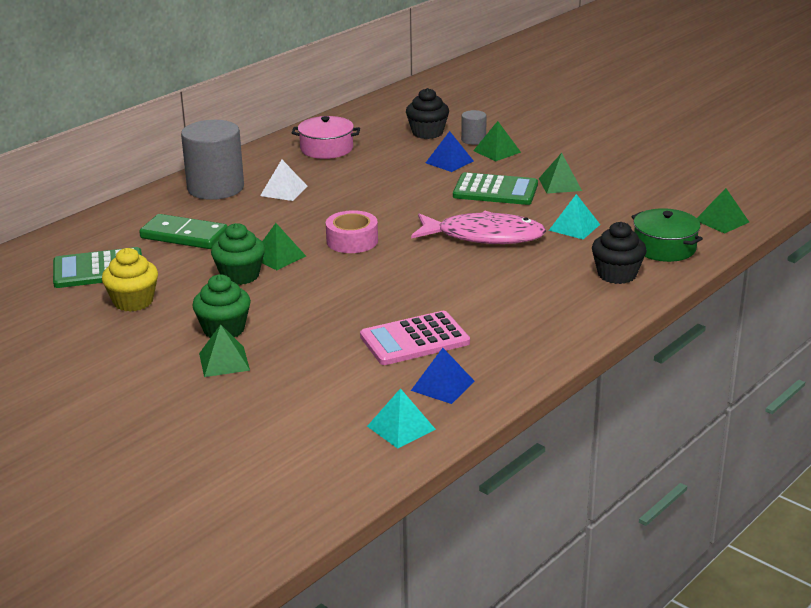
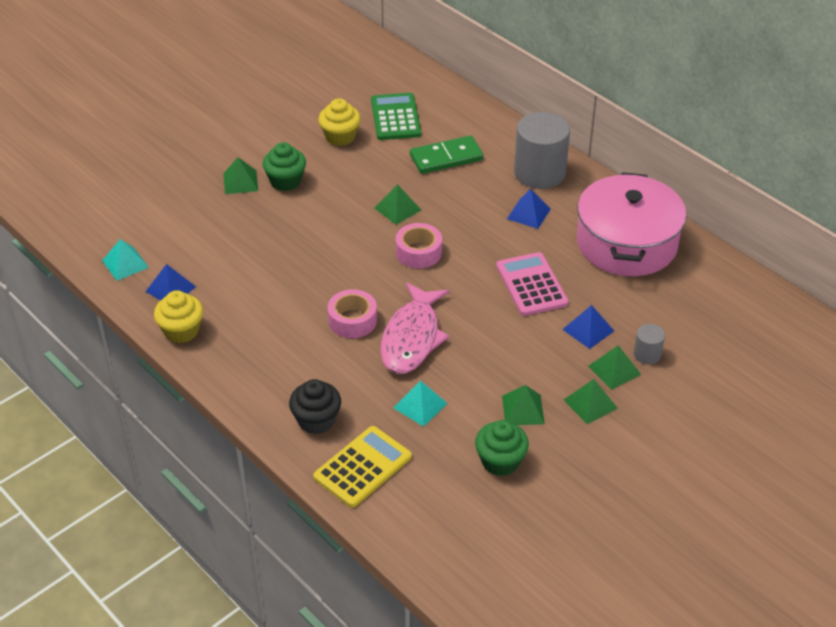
camera: 95 degrees right, 15 degrees up
(184, 236) = (446, 157): green domino -> green domino turned 45 degrees clockwise
(240, 275) = (369, 188): green cupcake -> green cupcake (500, 461)
(284, 191) = (528, 213): white pyramid -> blue pyramid
(326, 149) = (626, 243): pink pot -> pink pot, size x1.86
(414, 340) = (241, 279): pink calculator -> pink calculator (531, 285)
(427, 133) = (668, 319): black cupcake -> none
(467, 268) = (352, 320): none -> pink tape
(495, 190) = (513, 357): green calculator -> none
(514, 368) = (181, 331): none -> yellow cupcake
(664, 248) = (362, 467): green pot -> yellow calculator
(722, 221) = (414, 529): green pyramid -> green pyramid (590, 404)

